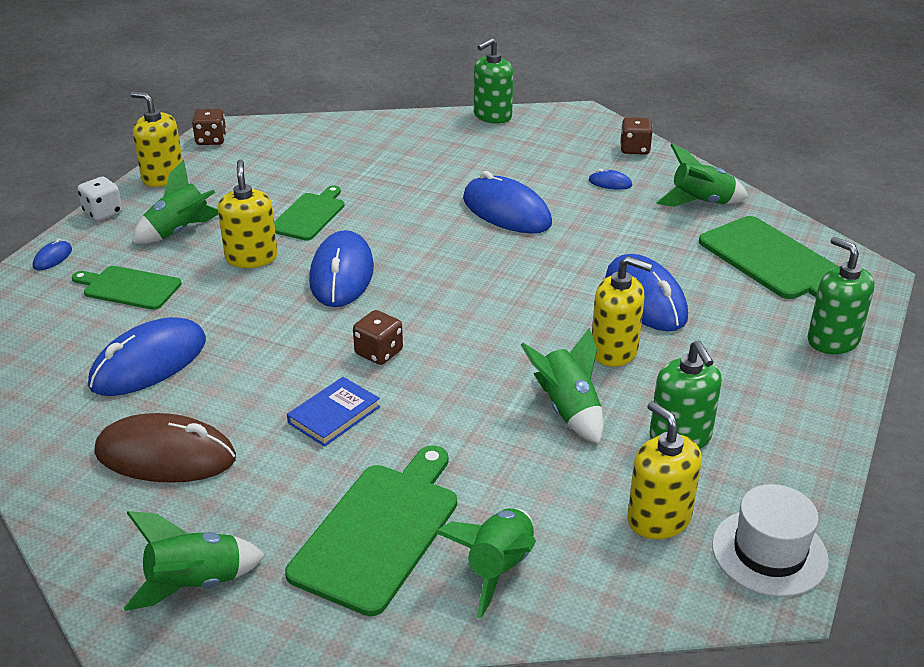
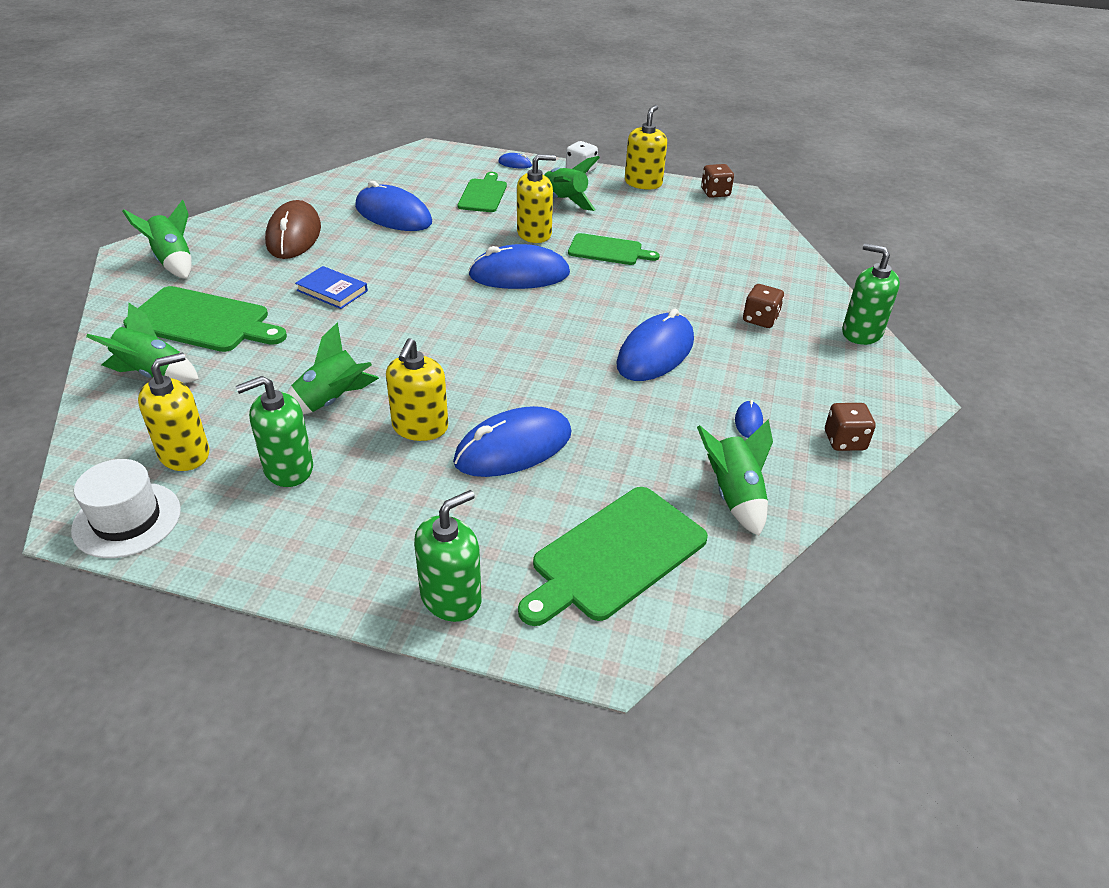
camera: 80 degrees right, 5 degrees up
(379, 352) = (410, 302): brown dice -> brown dice (760, 319)

